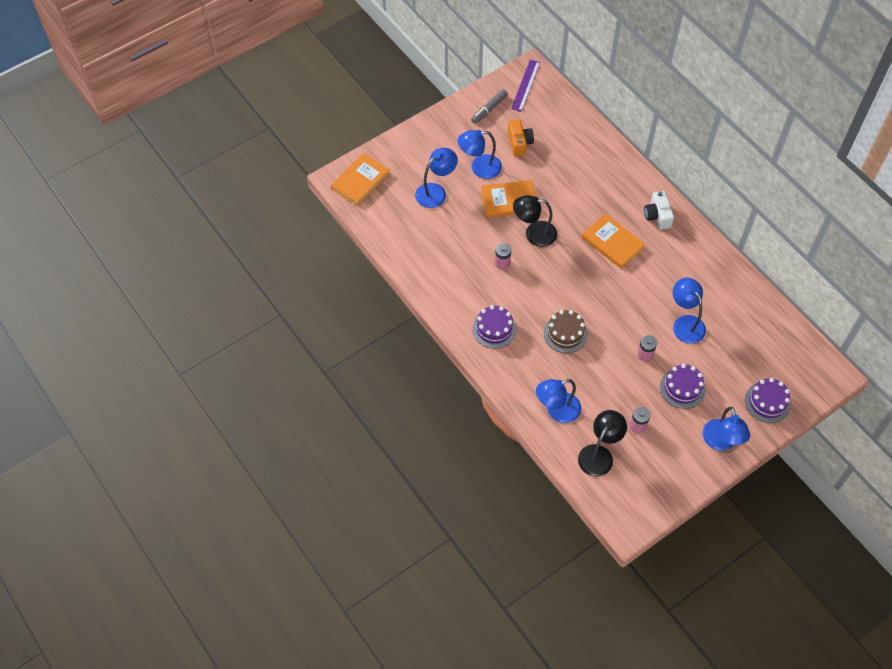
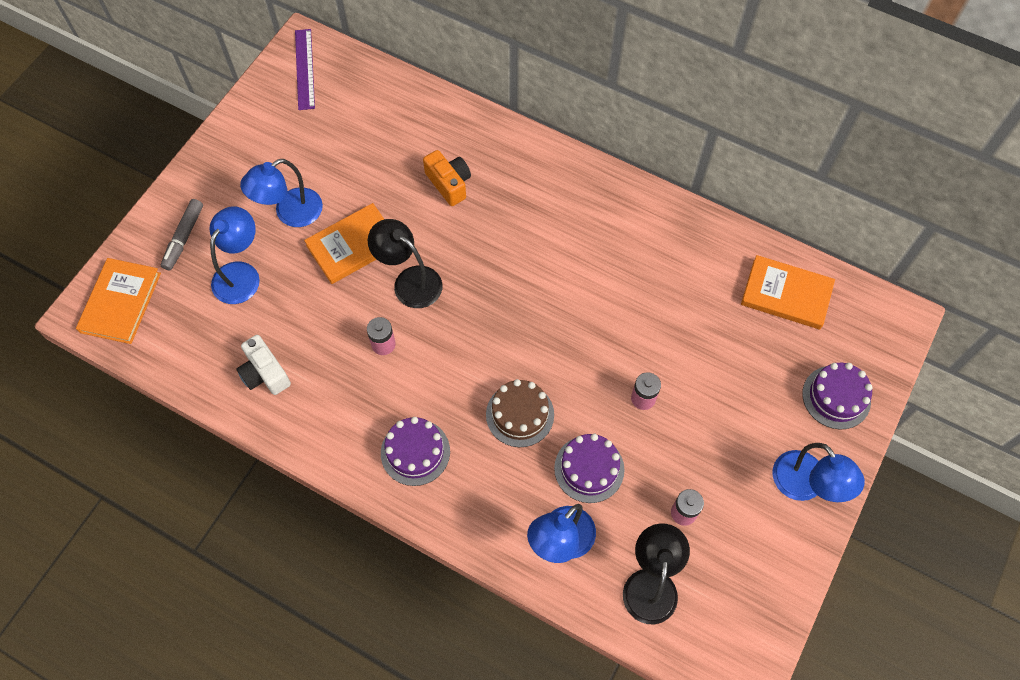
camera: 25 degrees left, 5 degrees up
(489, 109) = (267, 122): grey marker -> grey marker (184, 238)
(519, 143) = (331, 155): orange camera -> orange camera (449, 183)
(534, 234) = (409, 281): black lamp -> black lamp turned 60 degrees clockwise
(612, 243) = (524, 250): orange book -> orange book (786, 294)
(657, 216) = (566, 187): white camera -> white camera (265, 373)
(682, 388) = (716, 427): purple cake -> purple cake (589, 469)
(685, 323) = (675, 328): blue lamp -> none

